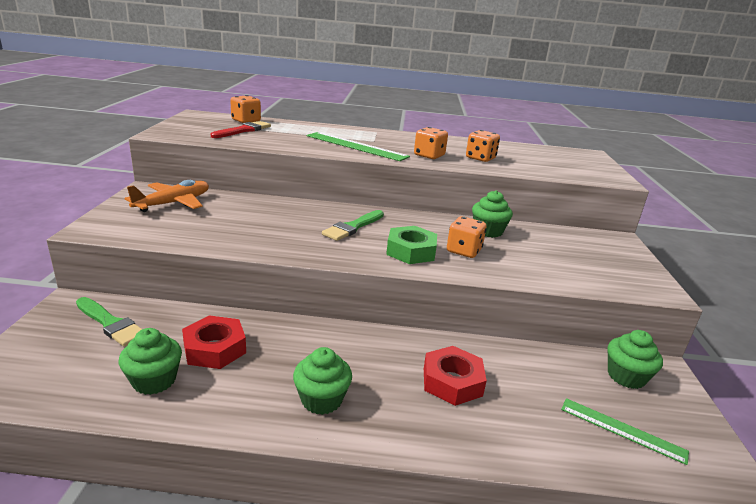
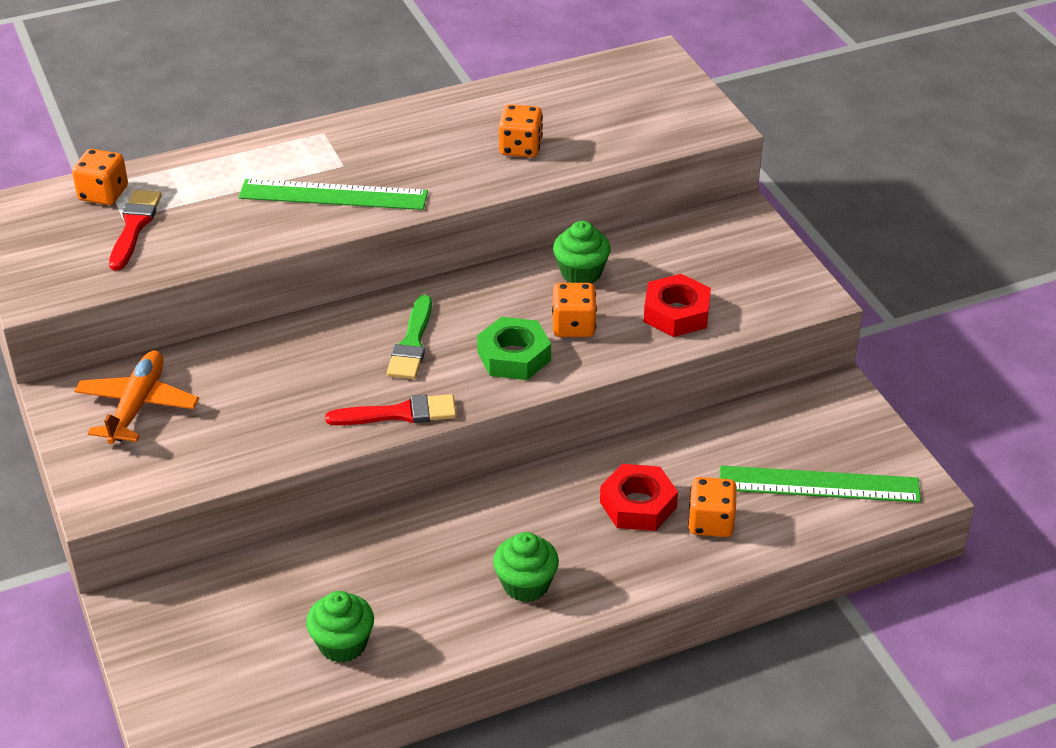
camera: 25 degrees left, 15 degrees up
(110, 323) = (214, 607): green brush -> none
(214, 348) = (364, 582): red nut -> red nut (676, 313)
(309, 252) = (399, 413): none -> red brush
(429, 155) = (449, 174): orange dice -> orange dice (710, 523)
(622, 430) = (819, 484): green ruler -> green ruler, size x1.58
(626, 376) = (805, 417): green cupcake -> none

